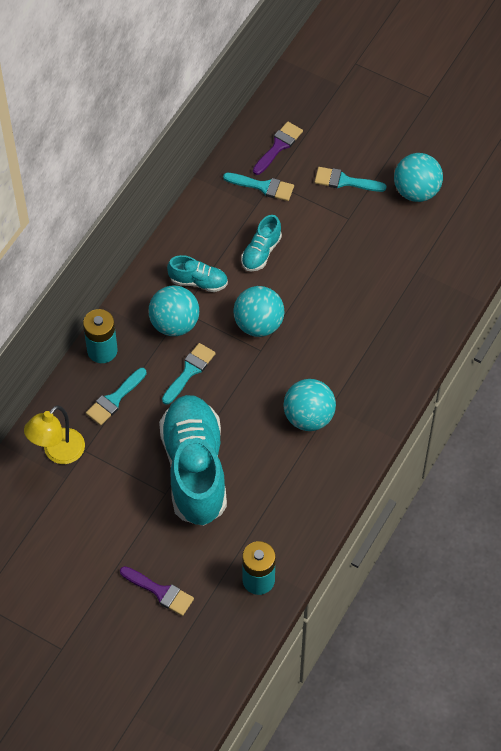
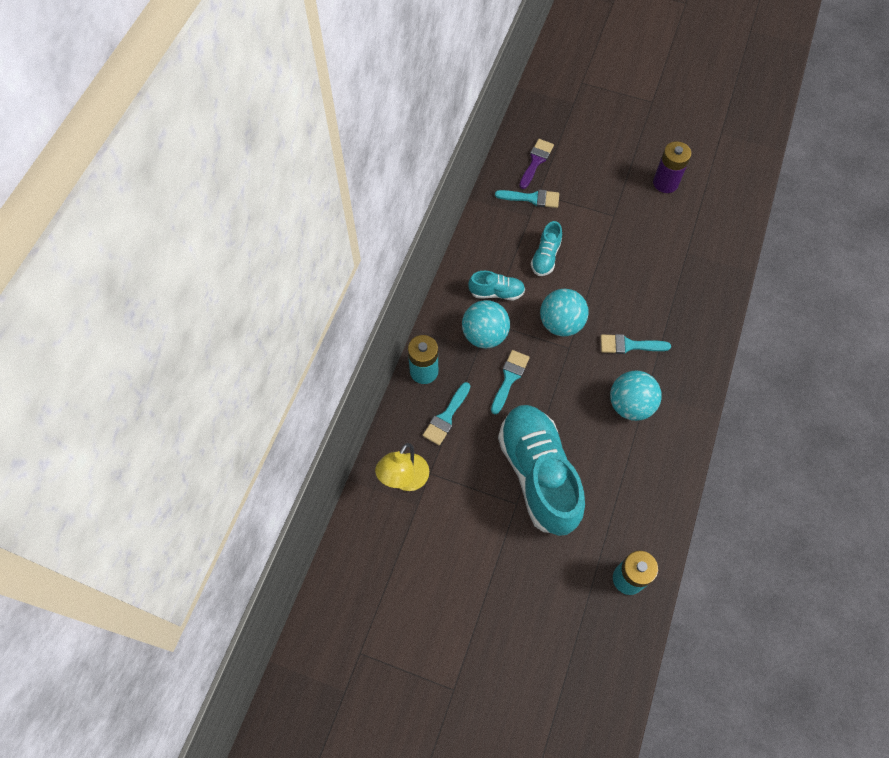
camera: 10 degrees left, 5 degrees up
(160, 592) = (537, 609): purple brush -> none
(344, 181) = (601, 183): turquoise brush -> turquoise brush (629, 345)
(416, 191) = (665, 183): turquoise ball -> purple battery

